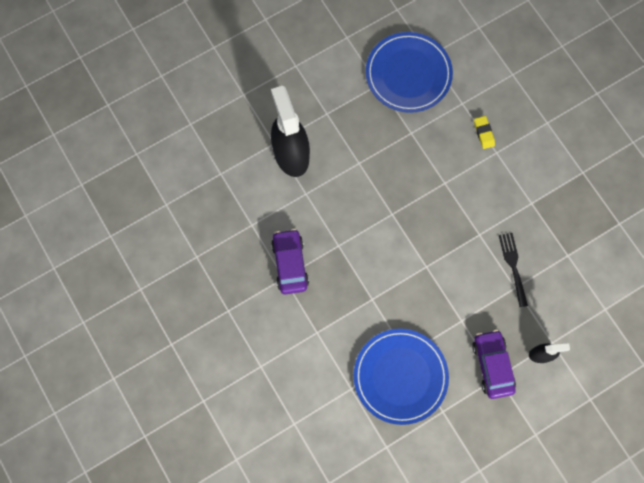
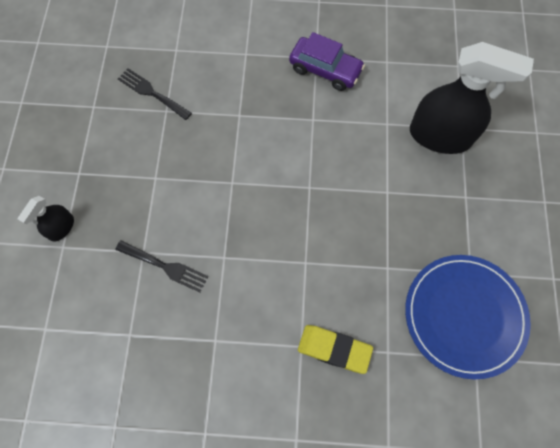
camera: 125 degrees right, 5 degrees down
(400, 376) = (152, 93): blue plate -> black fork
(483, 133) = (334, 349): yellow eraser -> yellow eraser, size x1.56
(492, 365) = (92, 175): purple car -> none

